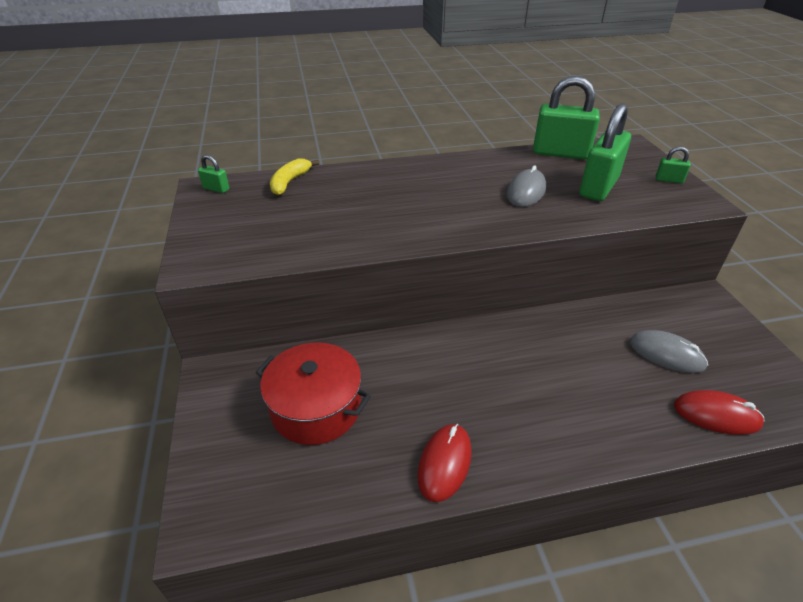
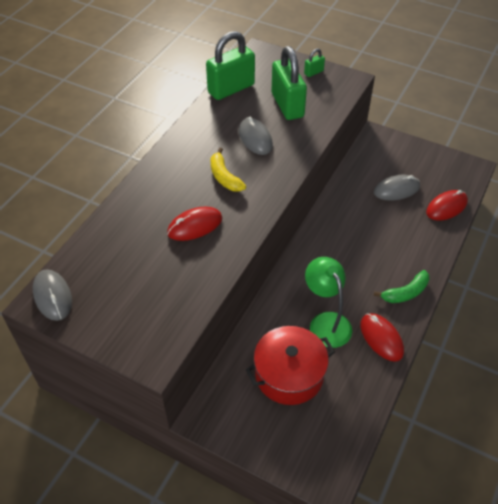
camera: 50 degrees left, 10 degrees up
(216, 189) = (52, 296): green padlock -> grey mouse
(290, 182) = (97, 247): yellow banana -> yellow banana (224, 177)
(373, 213) = (195, 226): none -> red mouse
(413, 399) = (326, 322): none -> green lamp
(536, 449) = (405, 293): none -> green banana

